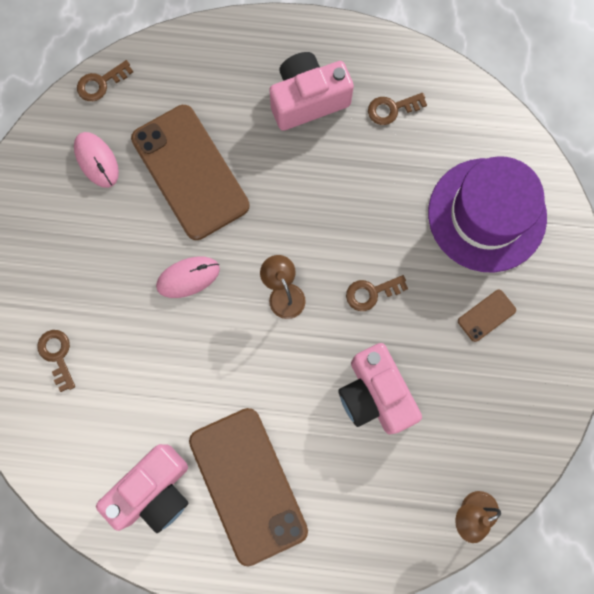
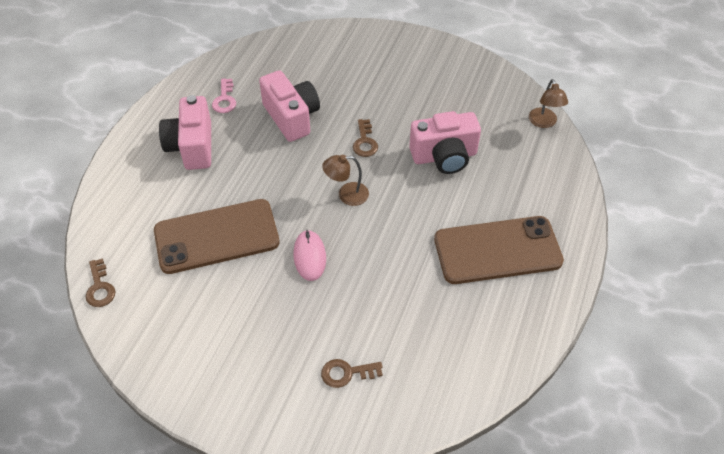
camera: 75 degrees left, 25 degrees down
(96, 160) = (173, 305): pink mouse -> none
(154, 491) = (489, 318): pink camera -> pink camera (292, 117)
(392, 109) = (224, 99): brown key -> pink key
(486, 315) = (403, 83): brown phone -> none
(487, 215) = (329, 67): purple hat -> none

